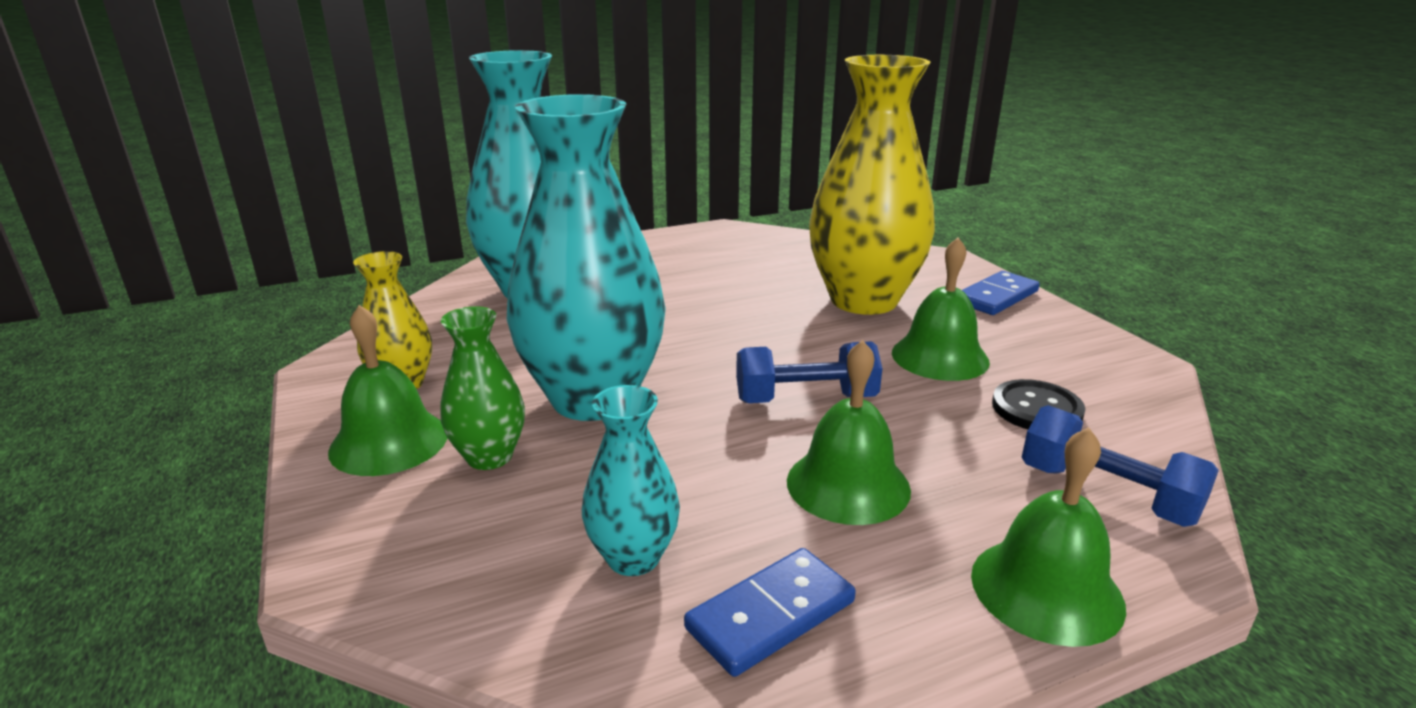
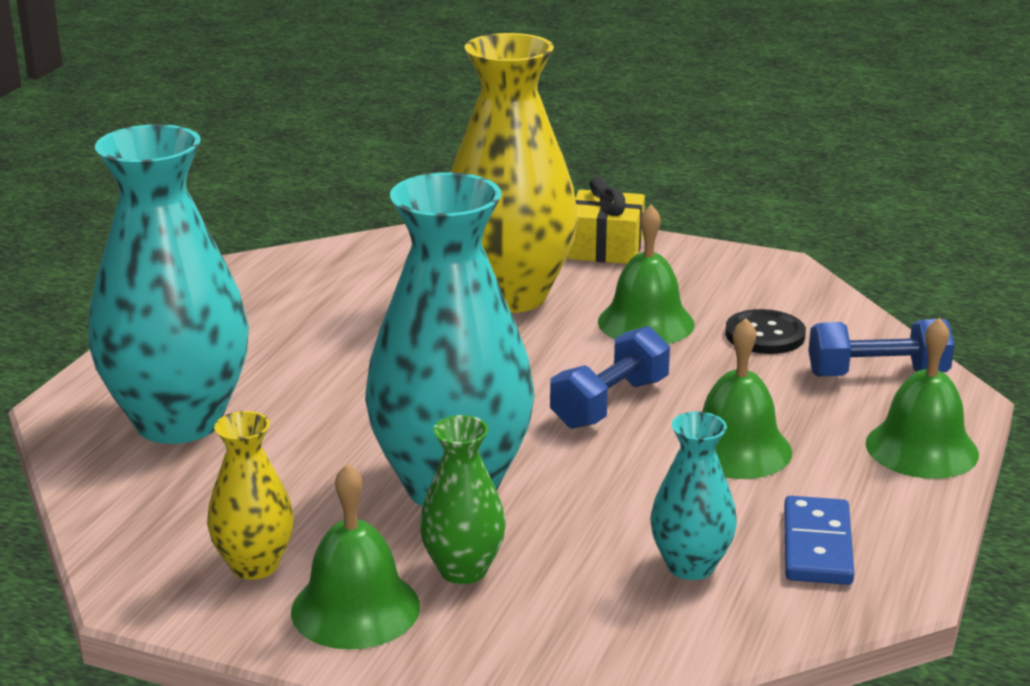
camera: 45 degrees left, 0 degrees up
(996, 297) = (605, 248): blue domino -> yellow gift

